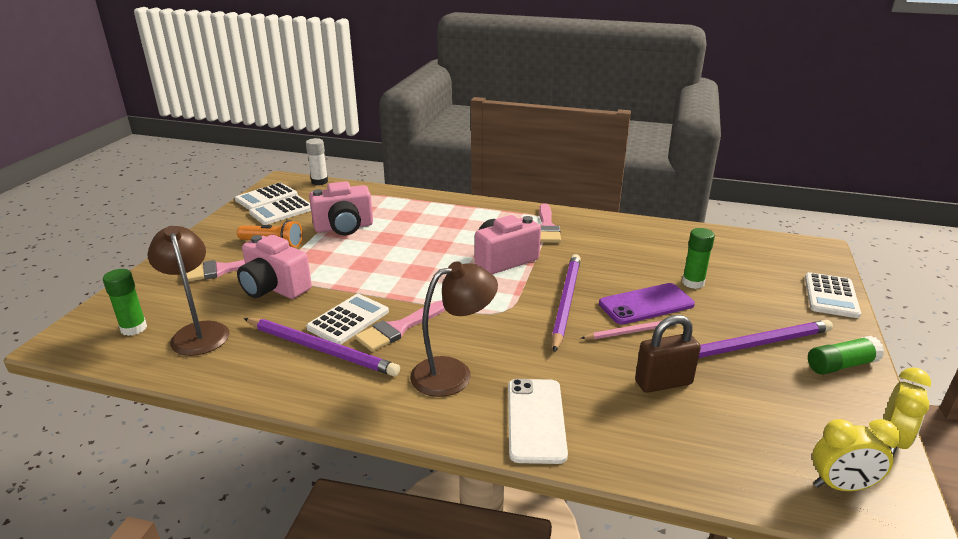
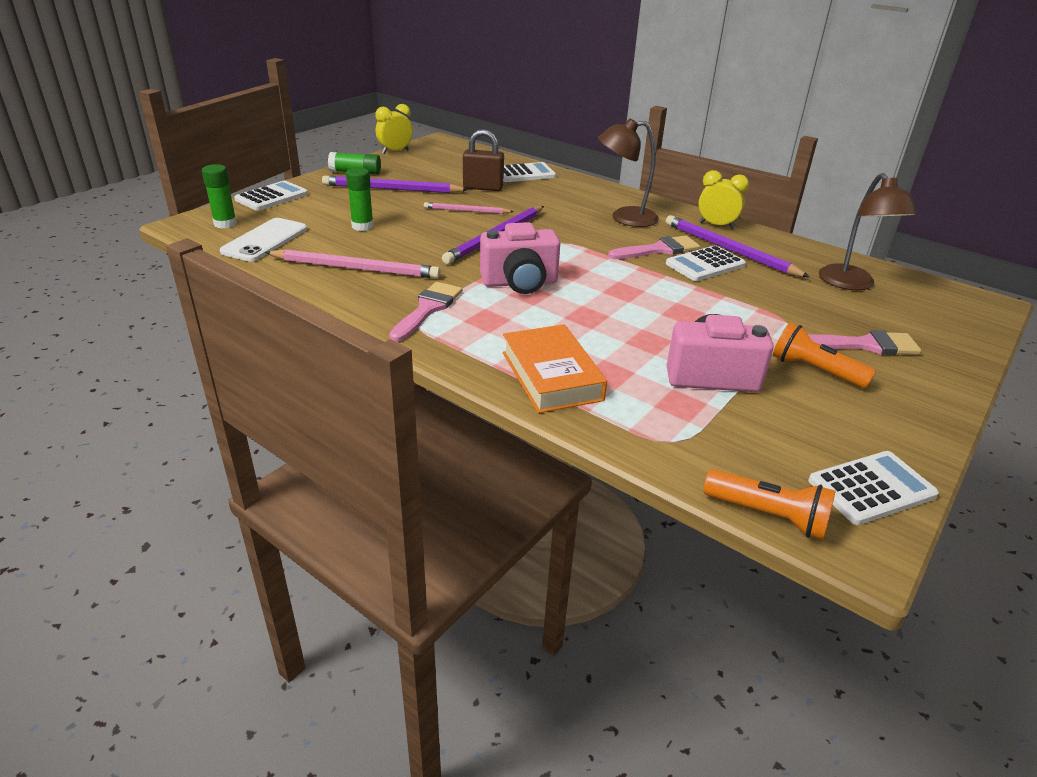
camera: 160 degrees left, 5 degrees up
(134, 328) = (922, 300): green glue stick -> green glue stick (225, 224)
(274, 288) = (790, 309): pink camera -> none
(282, 211) = (824, 438): white calculator -> white calculator (524, 173)
(319, 182) = (768, 515): white glue stick -> orange flashlight
(439, 209) = (551, 376): none -> orange book
(536, 420) = (582, 191): white phone -> white phone (265, 240)
(633, 243) = (356, 268): none -> pink pencil
(646, 304) = (429, 222): purple phone -> none
(841, 486) = (449, 149): yellow clock -> yellow clock (716, 225)

